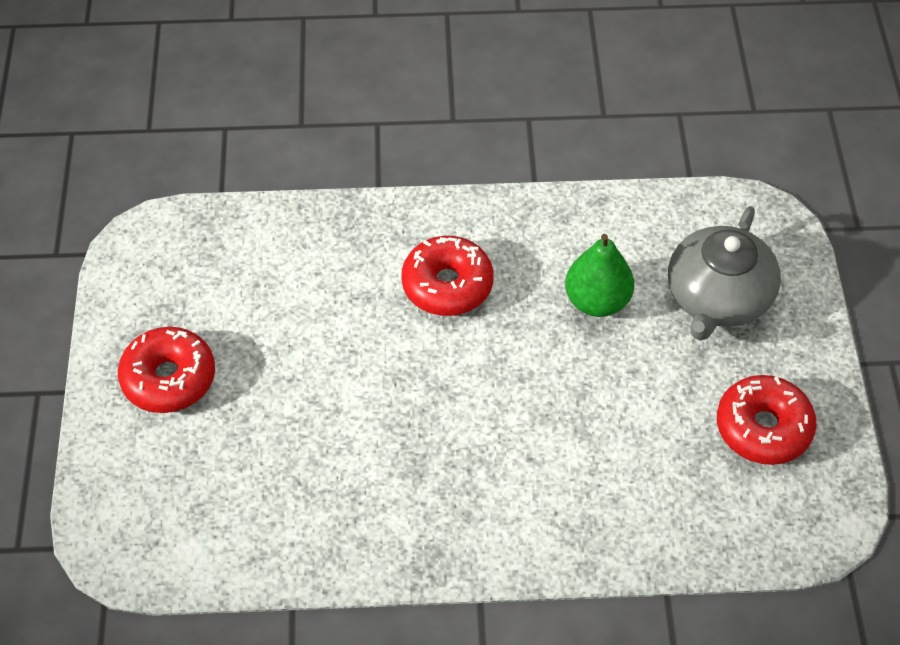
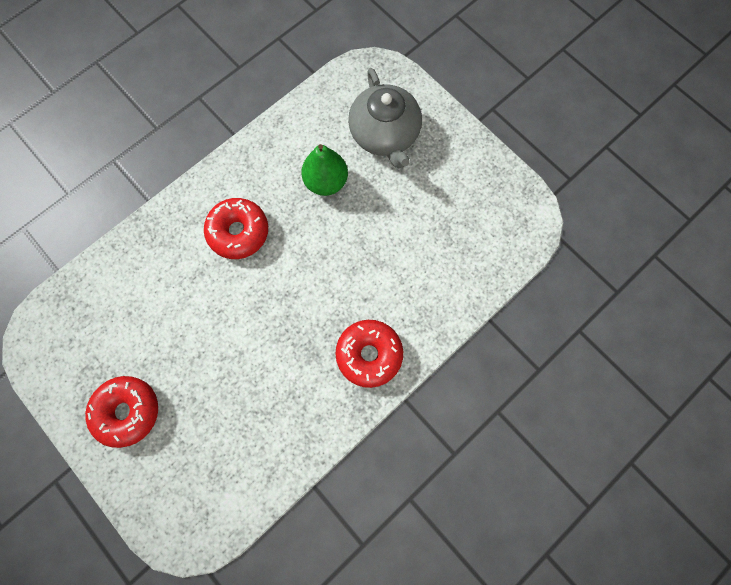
camera: 40 degrees left, 20 degrees up
(763, 428) = (464, 192): red donut -> red donut (369, 354)

